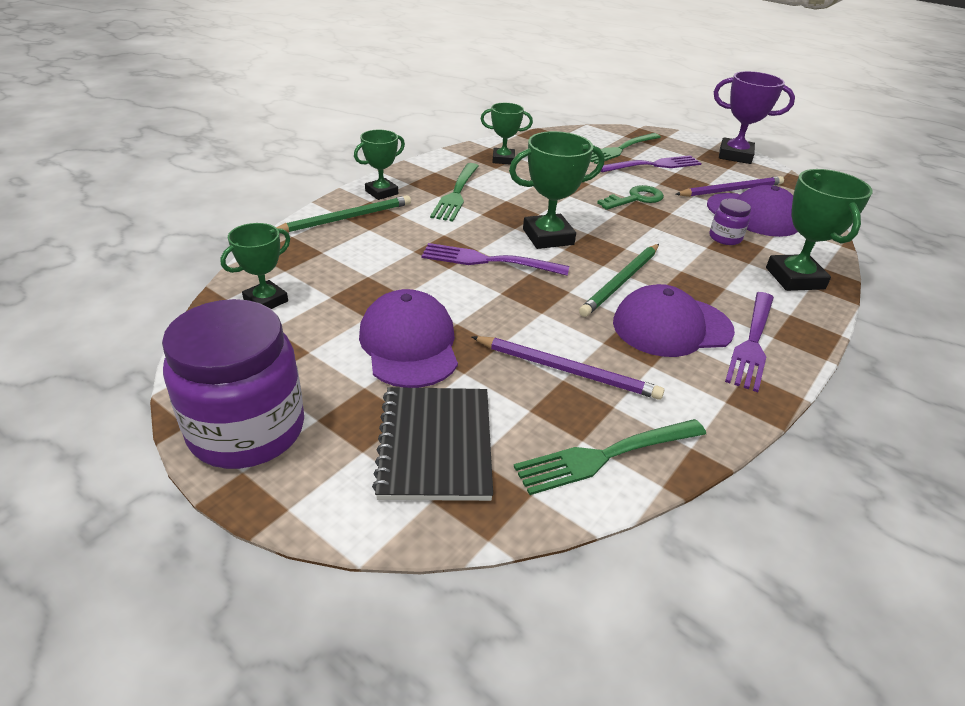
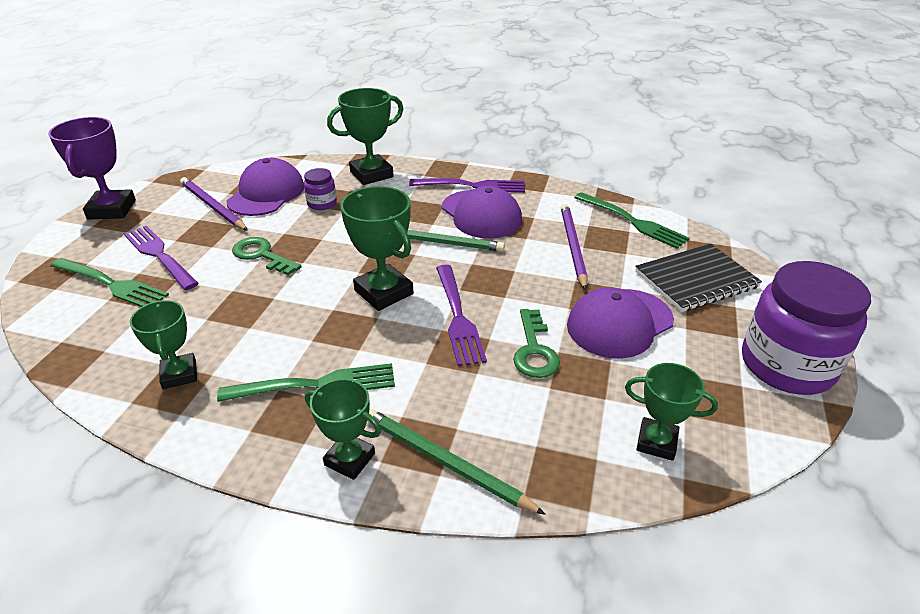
camera: 110 degrees left, 0 degrees up
(415, 283) = (534, 350): none -> green key

